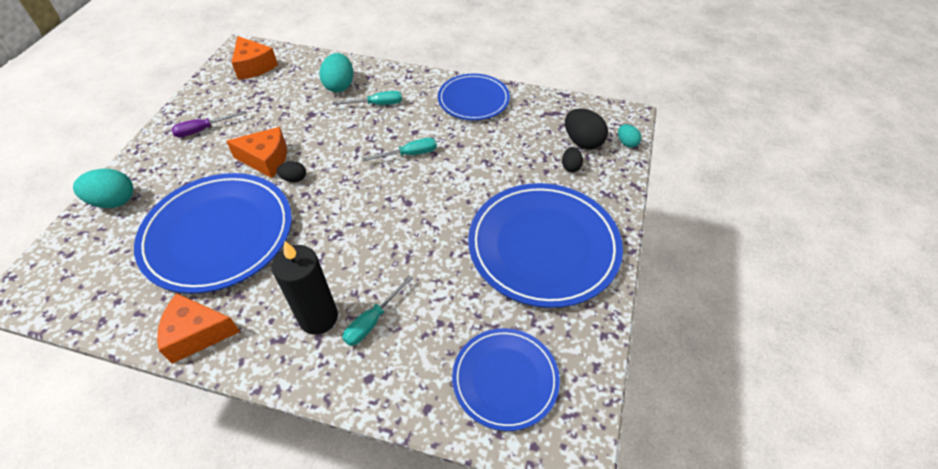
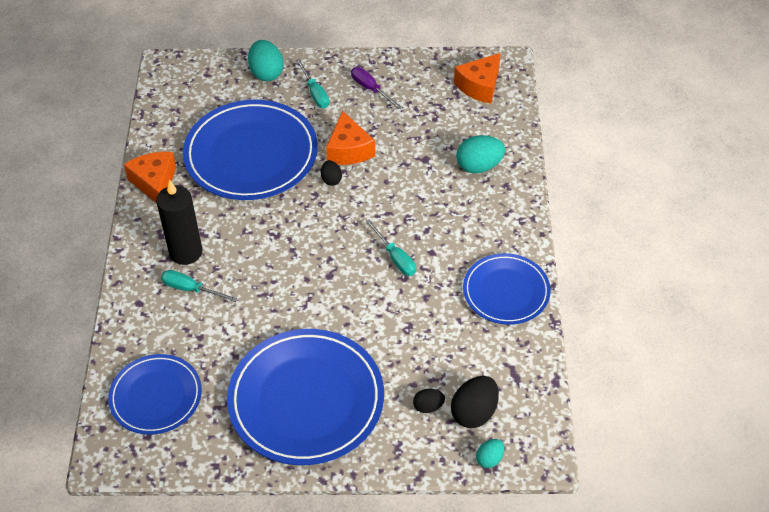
camera: 75 degrees right, 0 degrees up
(377, 104) = (462, 207): turquoise screwdriver -> turquoise screwdriver (315, 93)

